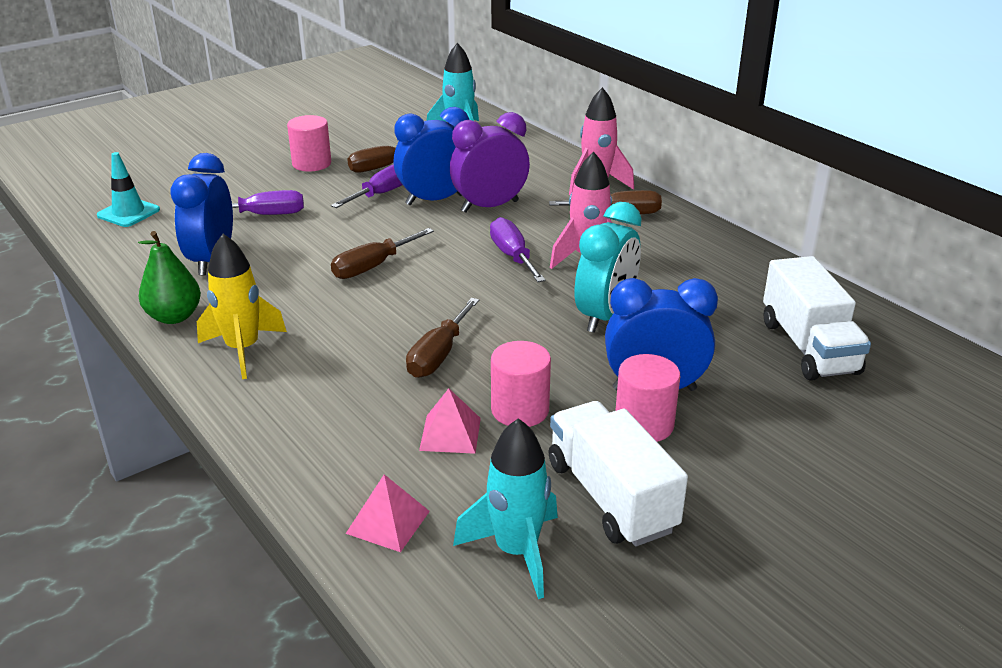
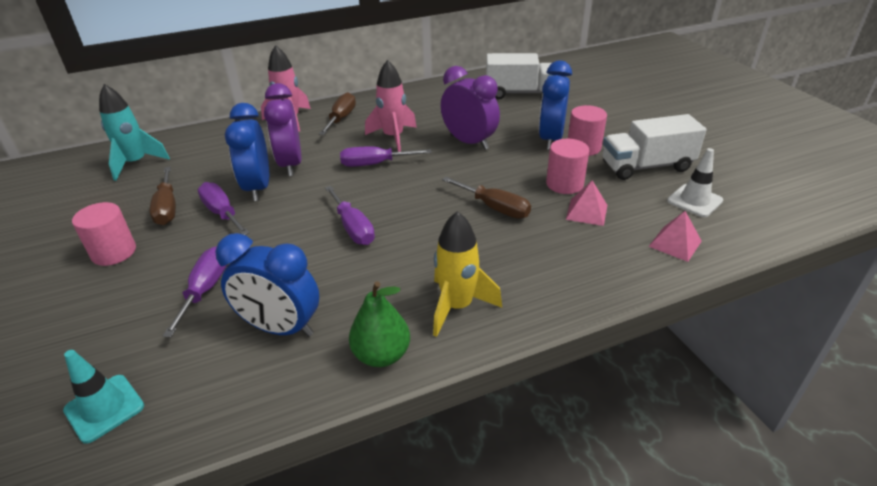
camera: 75 degrees left, 5 degrees up
(372, 267) = (353, 228): brown screwdriver -> purple screwdriver
(516, 551) = (694, 201): turquoise rocket -> white traffic cone
(605, 316) = (469, 142): turquoise clock -> purple clock

